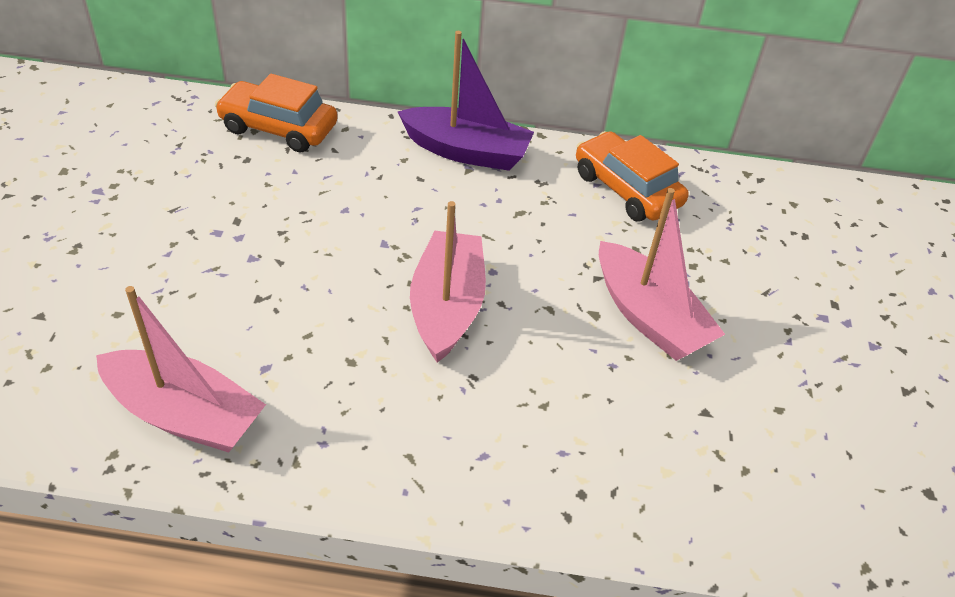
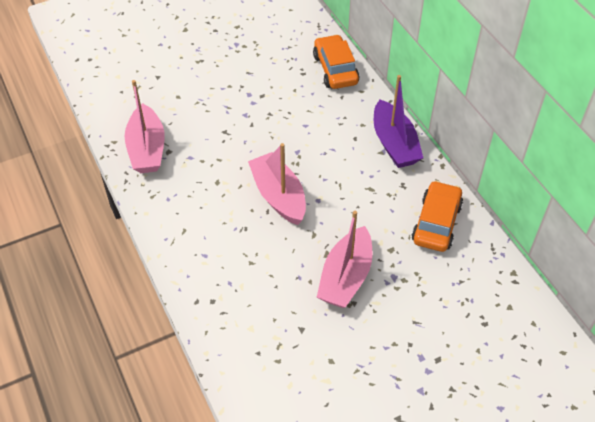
camera: 60 degrees right, 5 degrees up
(447, 306) = (278, 196): pink boat -> pink boat turned 90 degrees counterclockwise

